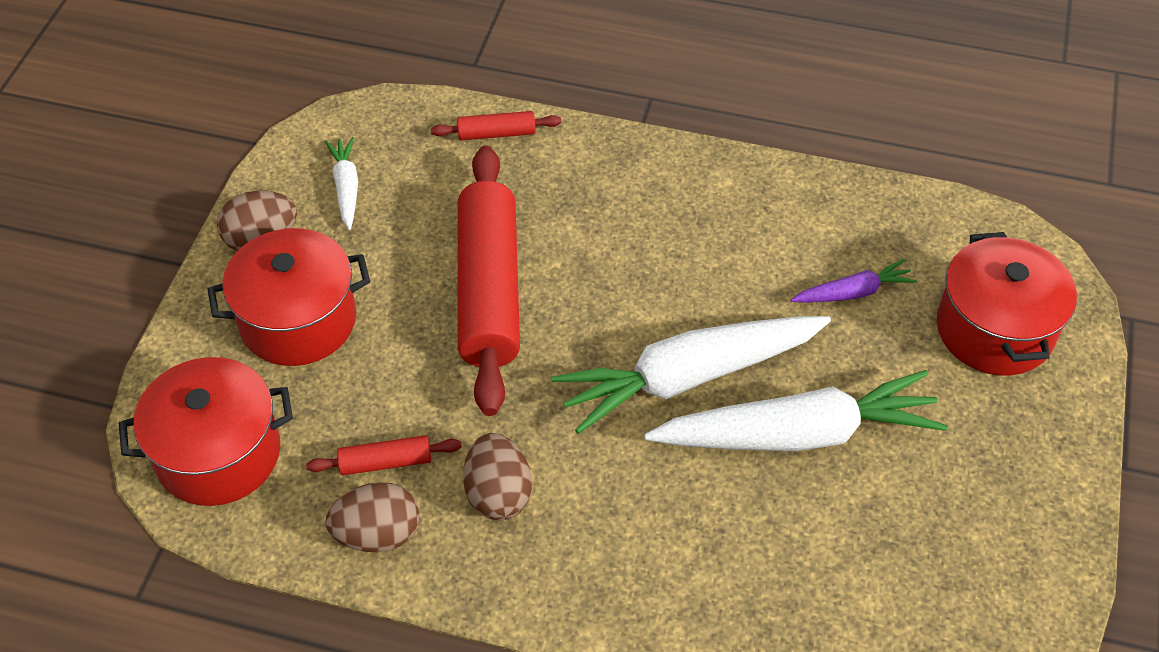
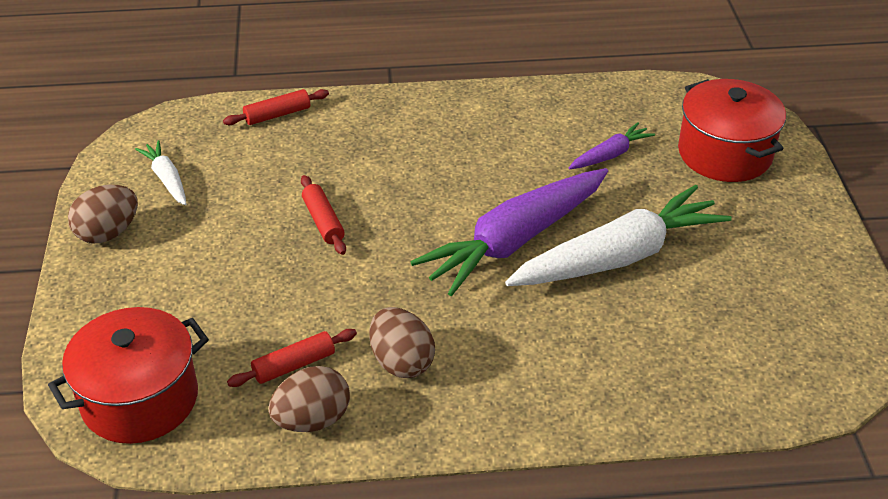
camera: 20 degrees left, 10 degrees down
(298, 320) = (168, 282): red pot -> none
(489, 290) = (323, 221): red rolling pin -> red rolling pin, size x0.43
(689, 377) = (515, 240): white carrot -> purple carrot

